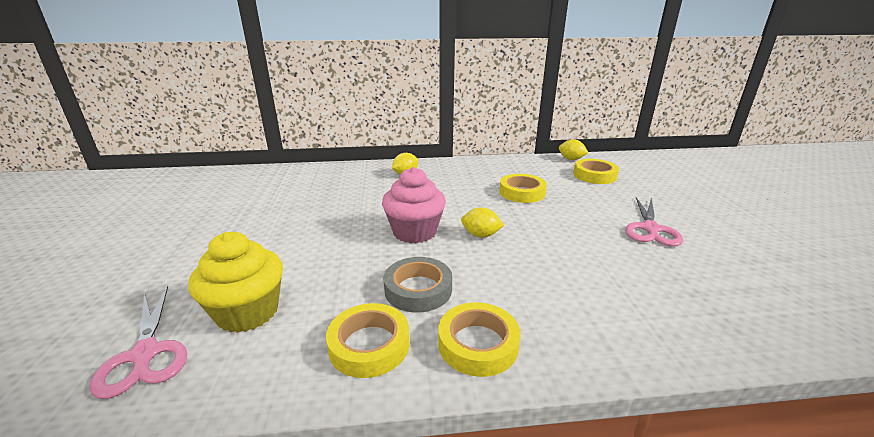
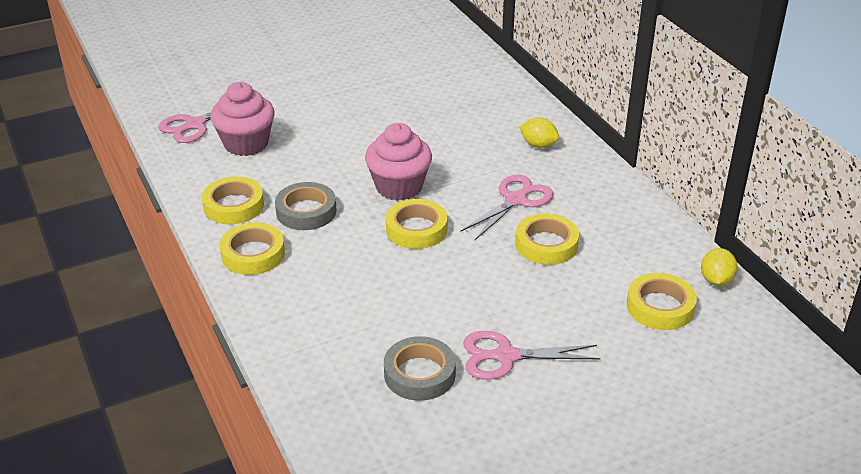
camera: 70 degrees right, 10 degrees up
(248, 312) = (246, 144): yellow cupcake -> pink cupcake
(465, 192) = (516, 200): none -> pink scissors
(481, 235) = (416, 229): yellow lemon -> yellow tape
(681, 269) = (419, 374): none -> grey tape

